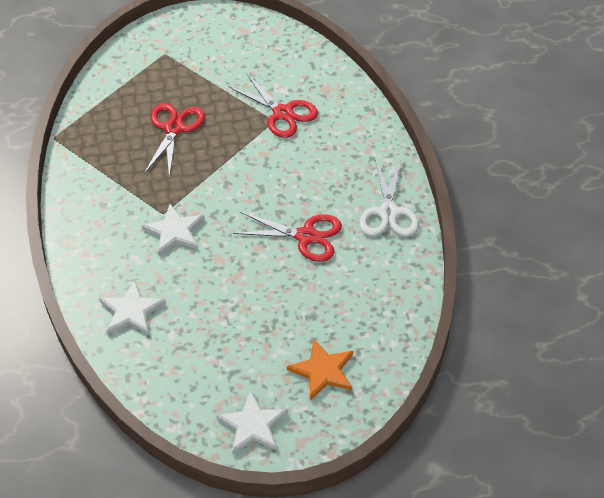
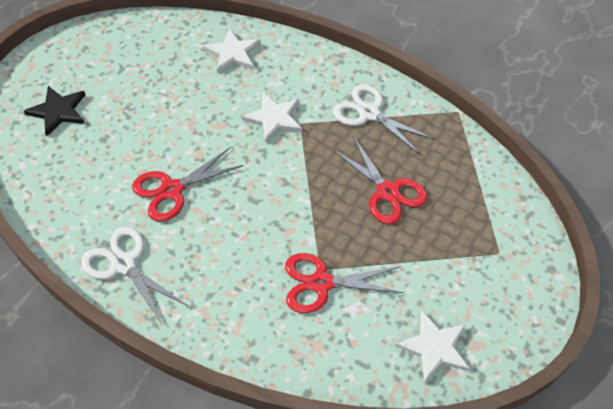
camera: 130 degrees right, 5 degrees up
(108, 182) = (369, 113): none -> white scissors
(253, 425) = (73, 52): white star -> white star (434, 347)
(323, 371) = (58, 111): orange star -> black star

